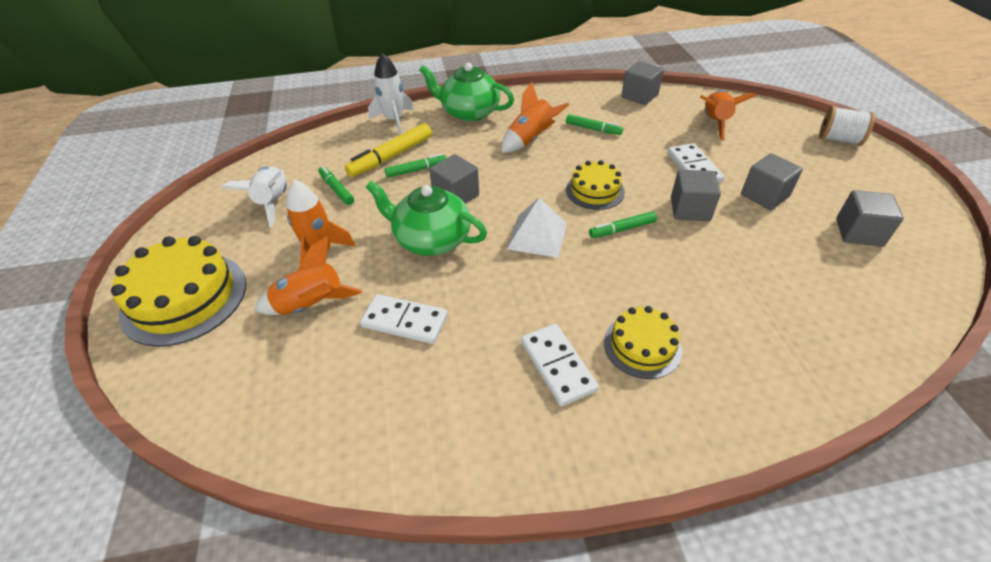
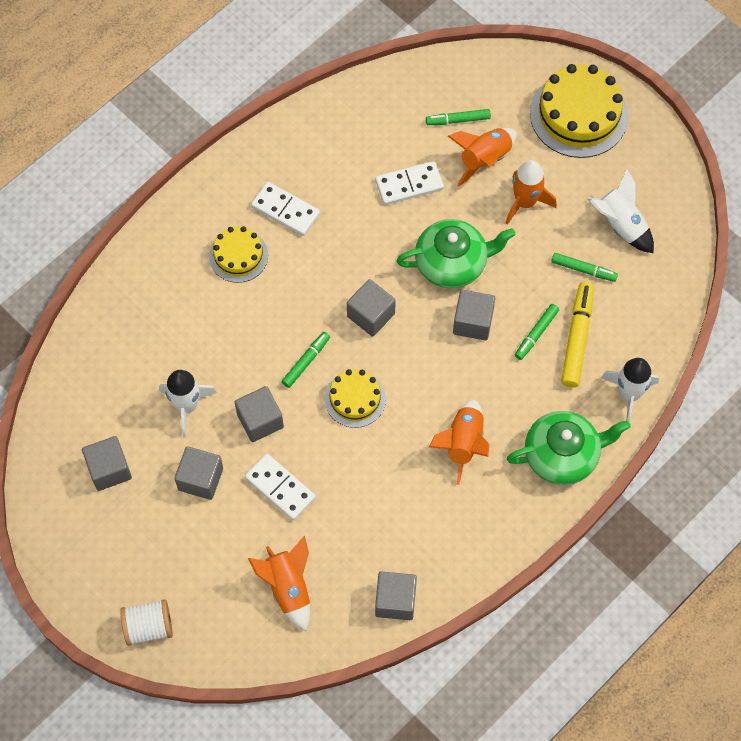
camera: 145 degrees right, 20 degrees up
(537, 235) = (371, 315): white pyramid -> grey cube
(593, 129) = (411, 499): green marker -> green marker (458, 120)
(760, 245) = (187, 406): none -> white rocket

